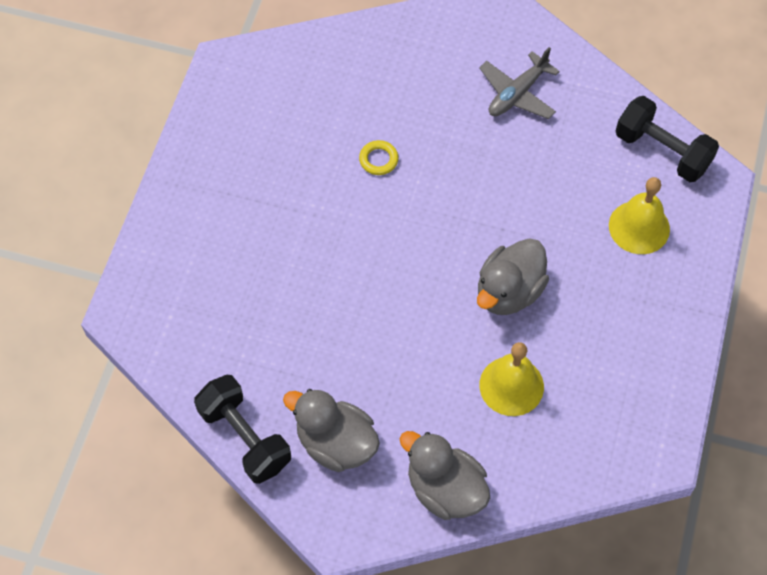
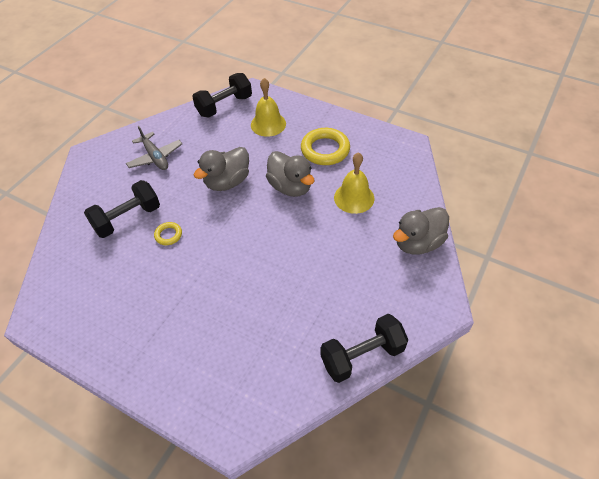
camera: 75 degrees left, 10 degrees down
(336, 443) = (376, 298): grey duck -> grey duck (227, 182)
(393, 101) = (127, 219): none -> black dumbbell
(604, 325) = (325, 150): none -> yellow ring

